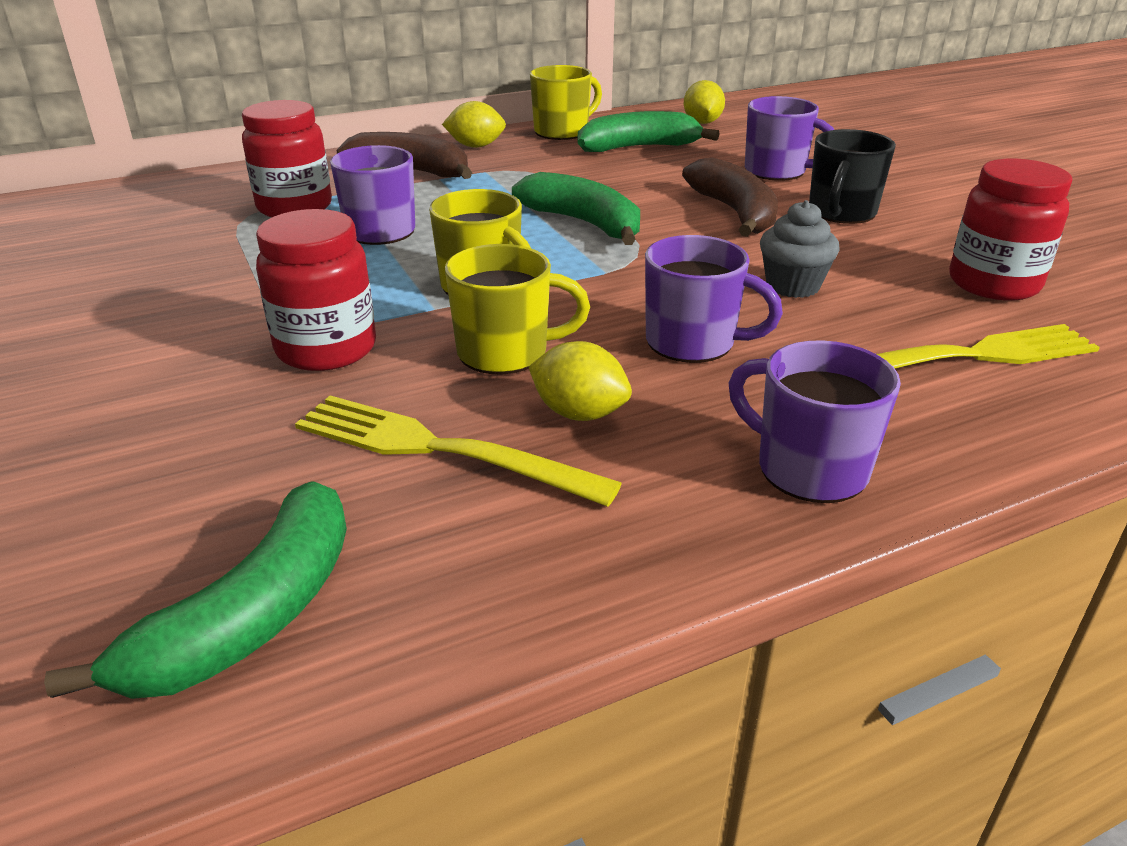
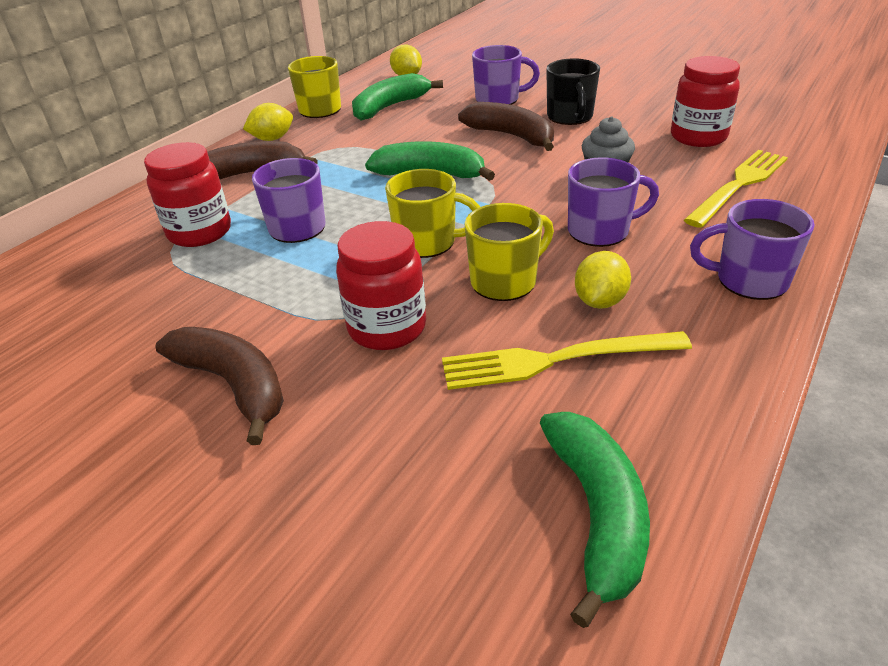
camera: 30 degrees left, 5 degrees up
(134, 343) = (234, 385): none -> brown banana
(579, 413) = (600, 301): yellow lemon -> yellow lemon turned 60 degrees counterclockwise

